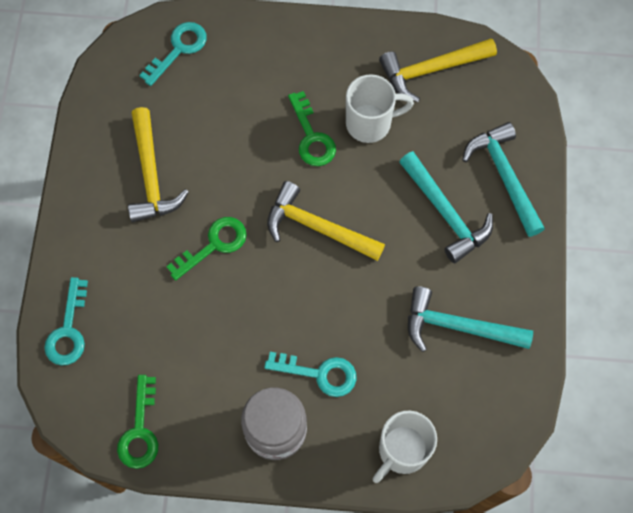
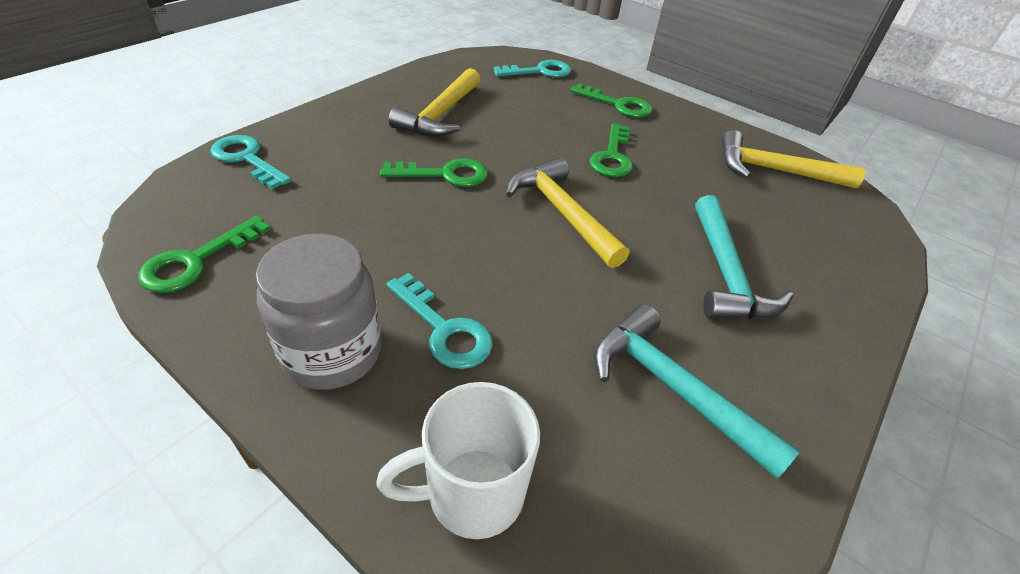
camera: 30 degrees right, 25 degrees down
(68, 330) = (247, 159): turquoise key -> turquoise key turned 90 degrees clockwise
(274, 57) = (618, 105): none -> green key
(370, 123) = (681, 174): white mug -> none
(504, 176) = (825, 279): turquoise hammer -> none

